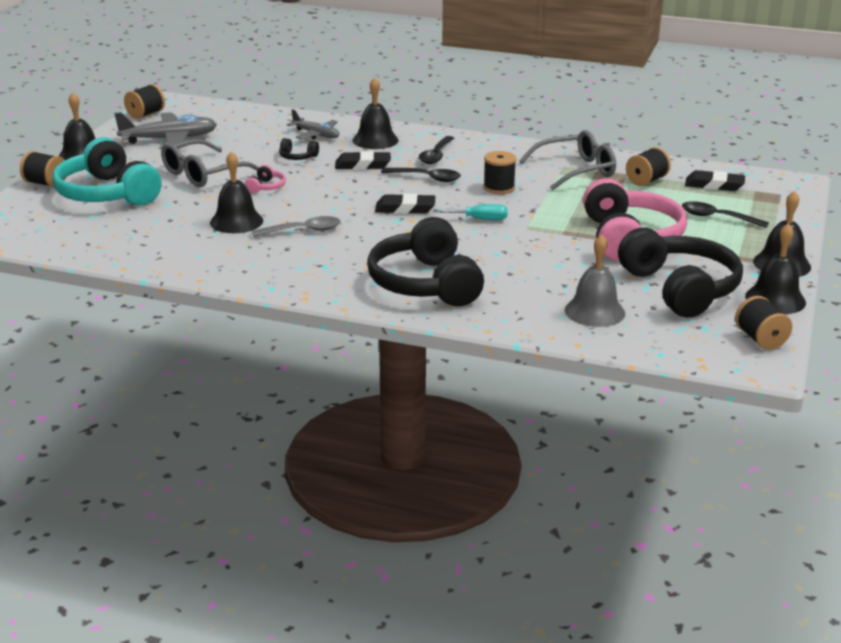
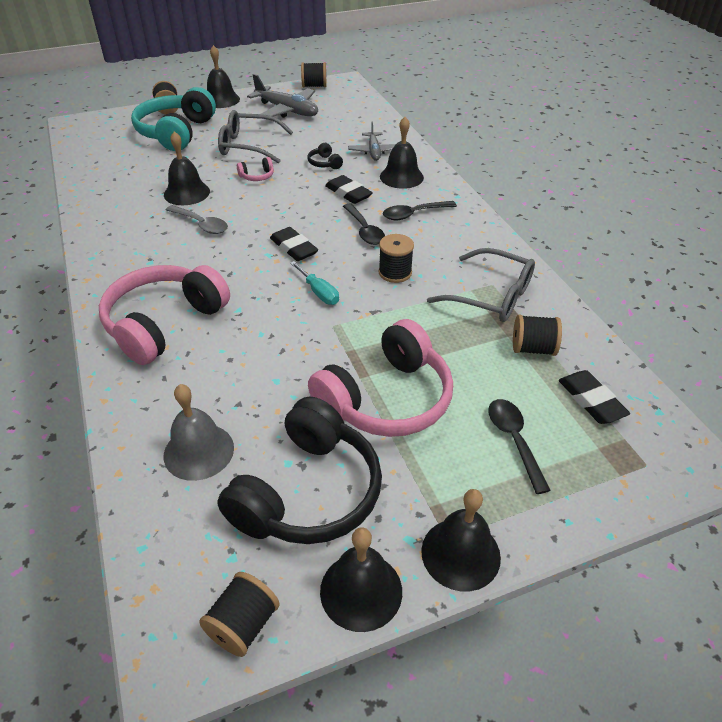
camera: 50 degrees right, 15 degrees up
(425, 284) = (164, 323): black headphones -> pink headphones

